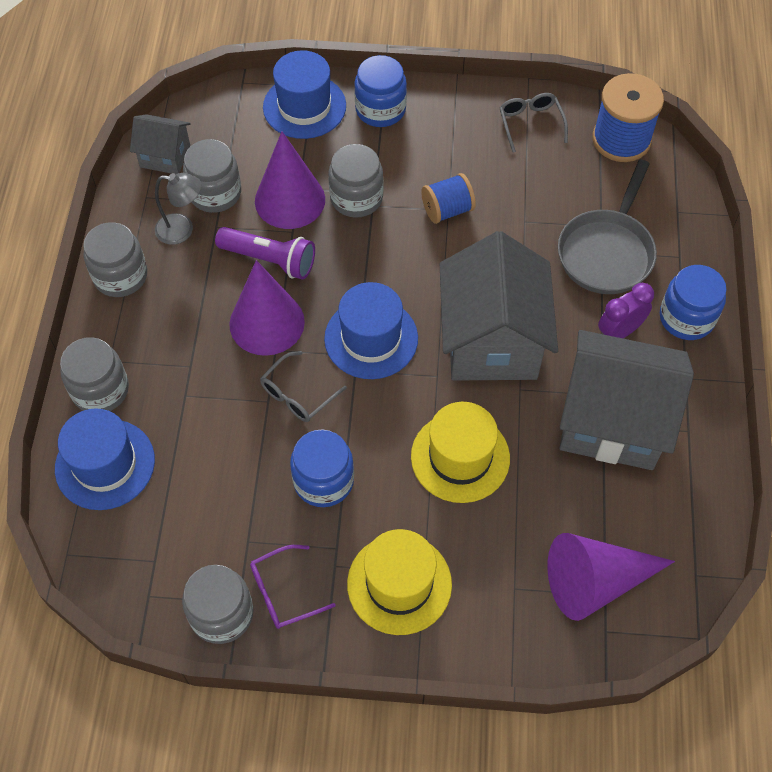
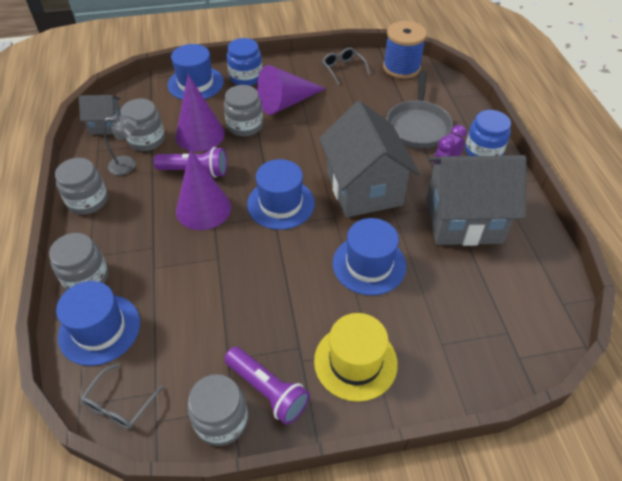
camera: 15 degrees left, 10 degrees down
(284, 592) = (268, 390): purple glasses -> purple flashlight
(298, 394) = (239, 249): grey glasses -> grey glasses (120, 404)
(323, 481) = (275, 302): blue jar -> none
(447, 210) = (307, 122): blue spool -> none
(460, 457) = (369, 264): yellow hat -> blue hat
(596, 581) = (497, 325): purple cone -> purple cone (286, 102)

